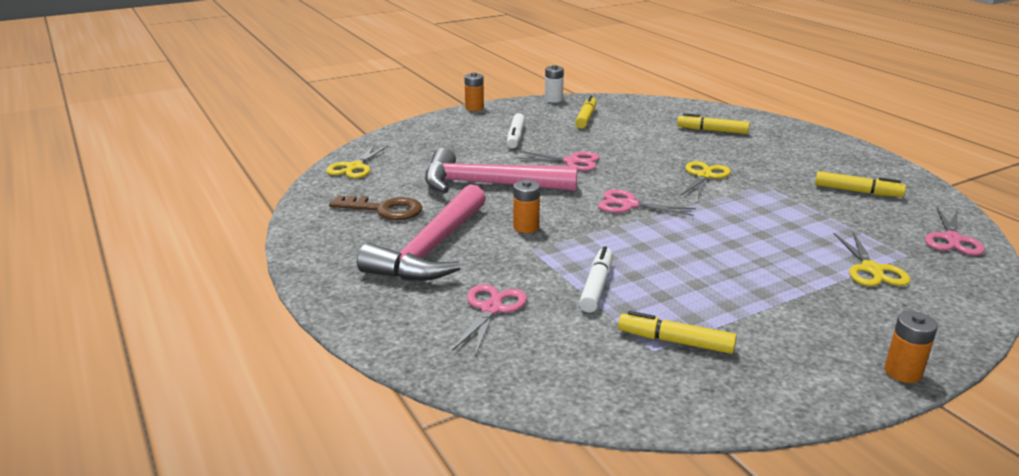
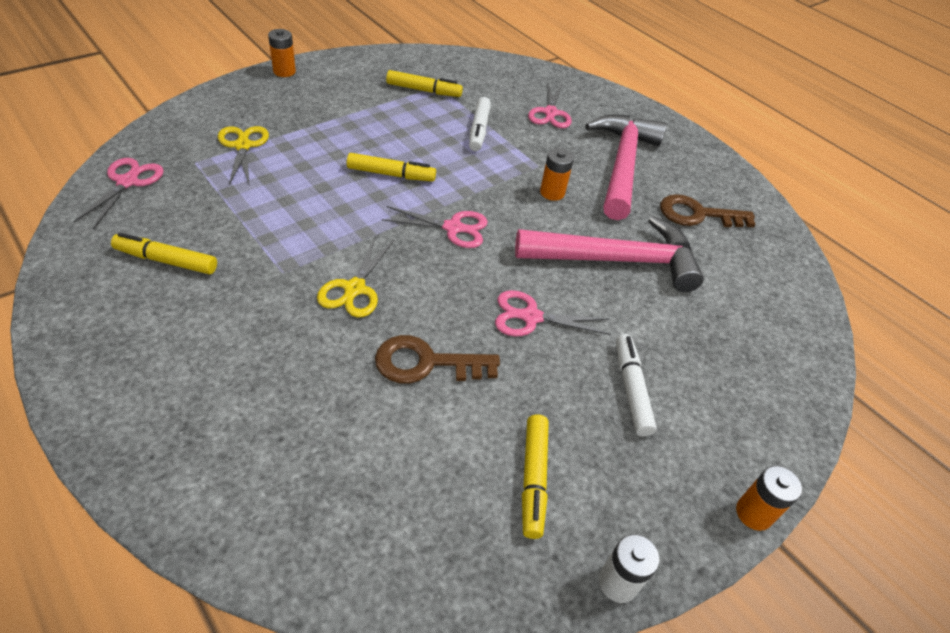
camera: 165 degrees right, 20 degrees up
(355, 167) = (789, 291): yellow scissors -> none
(646, 148) = (426, 363): none -> brown key
(712, 131) = (303, 438): yellow marker -> yellow marker (391, 174)

